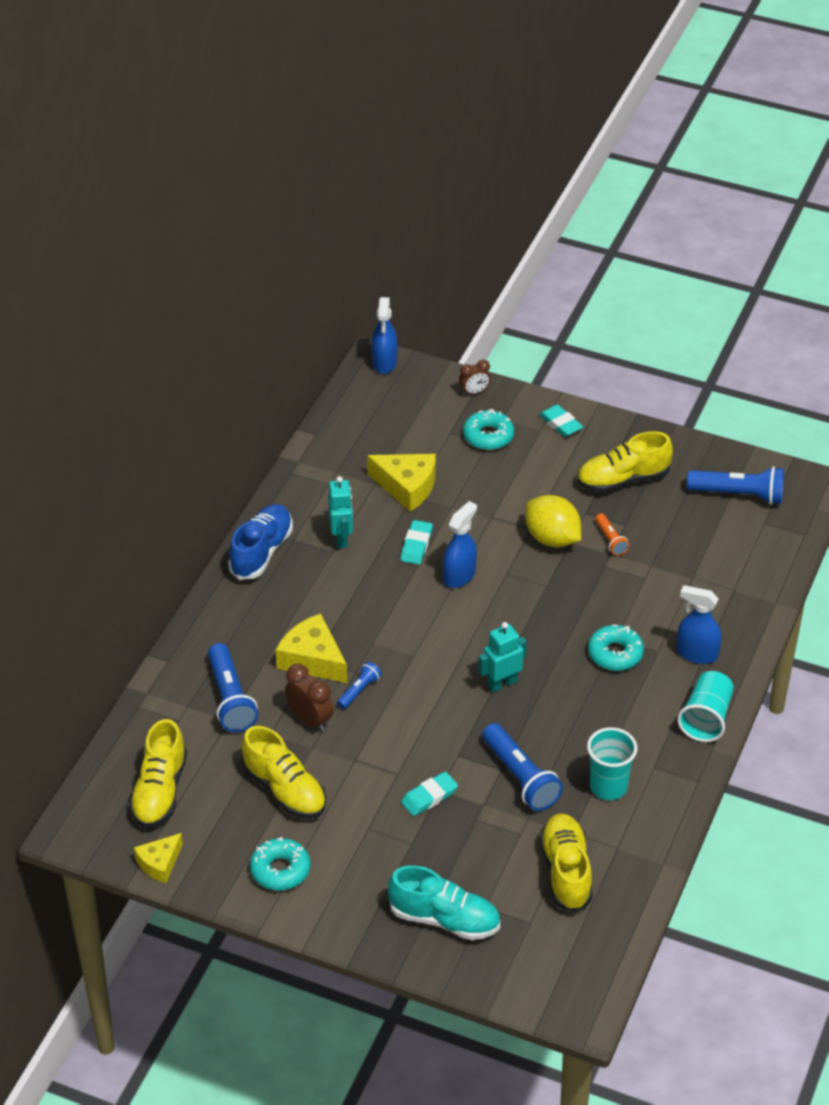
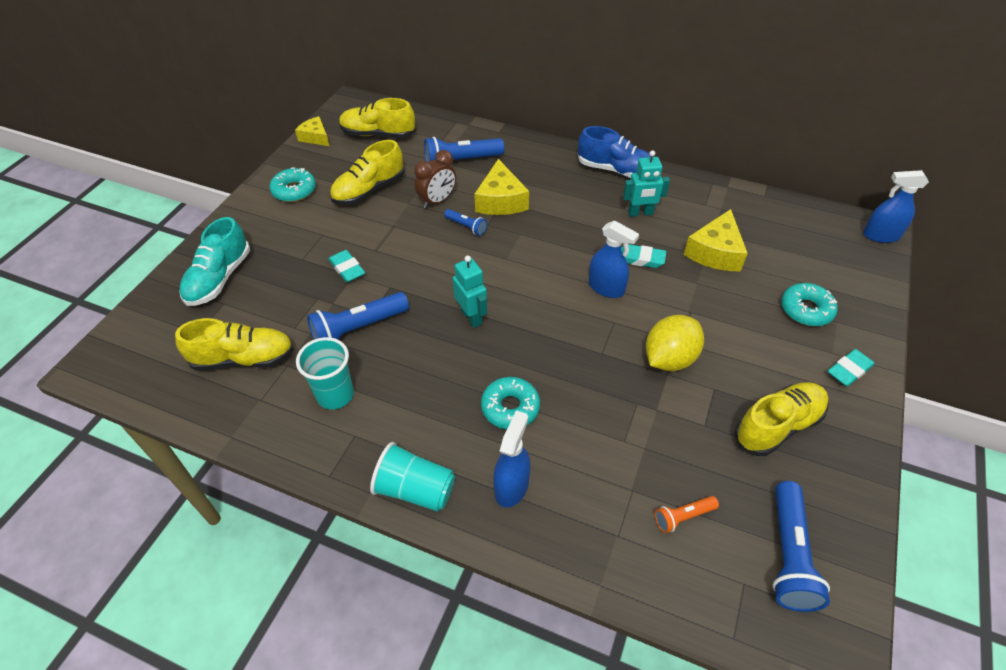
camera: 90 degrees right, 5 degrees up
(312, 659) = (501, 200): yellow cheese -> yellow cheese turned 135 degrees clockwise
(474, 392) = (868, 299): brown clock -> none
(610, 540) = (677, 410): orange flashlight -> orange flashlight (683, 517)
(623, 479) = (777, 426): yellow shoe -> yellow shoe turned 75 degrees clockwise

